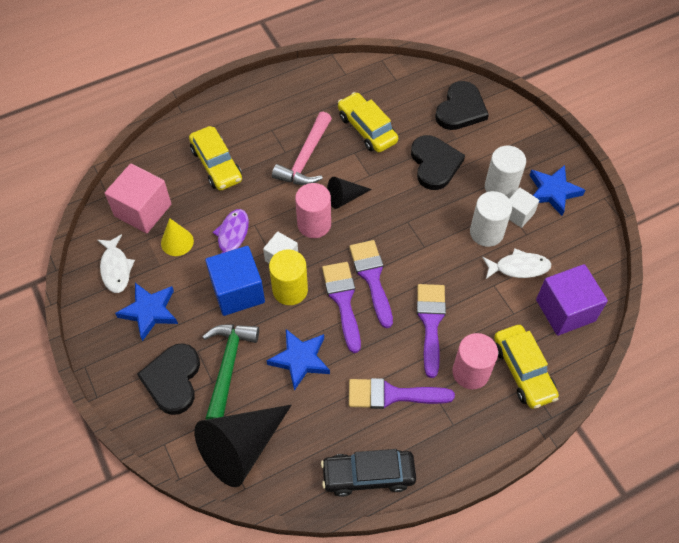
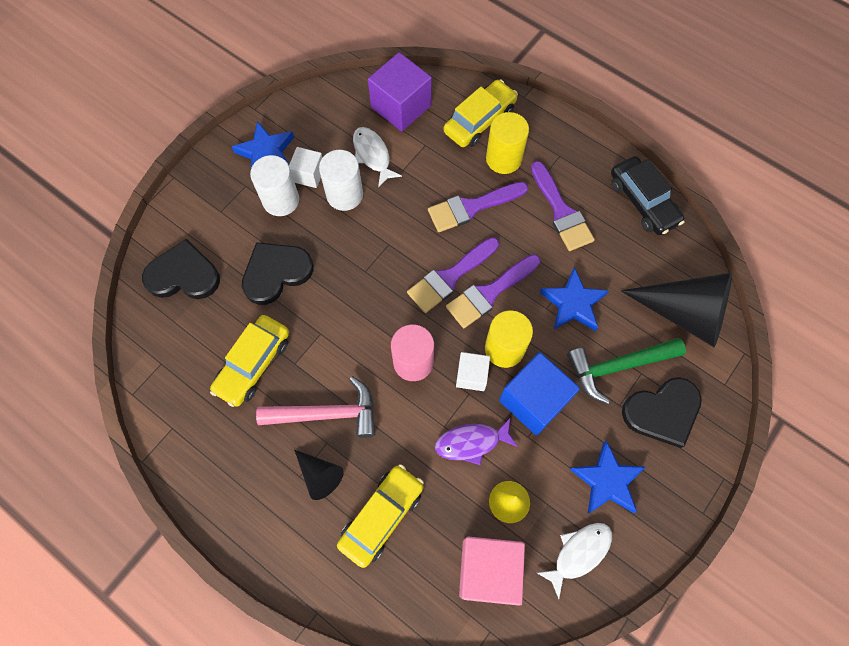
camera: 115 degrees left, 10 degrees up
(344, 198) = (363, 346): black cone -> black cone (319, 475)
(470, 372) = (503, 159): pink cylinder -> yellow cylinder

